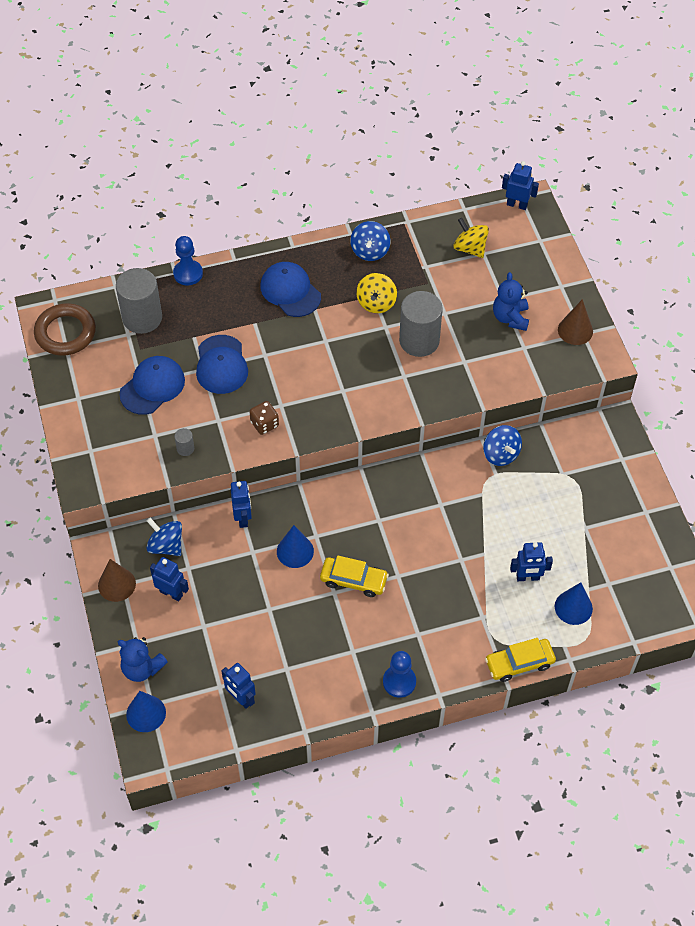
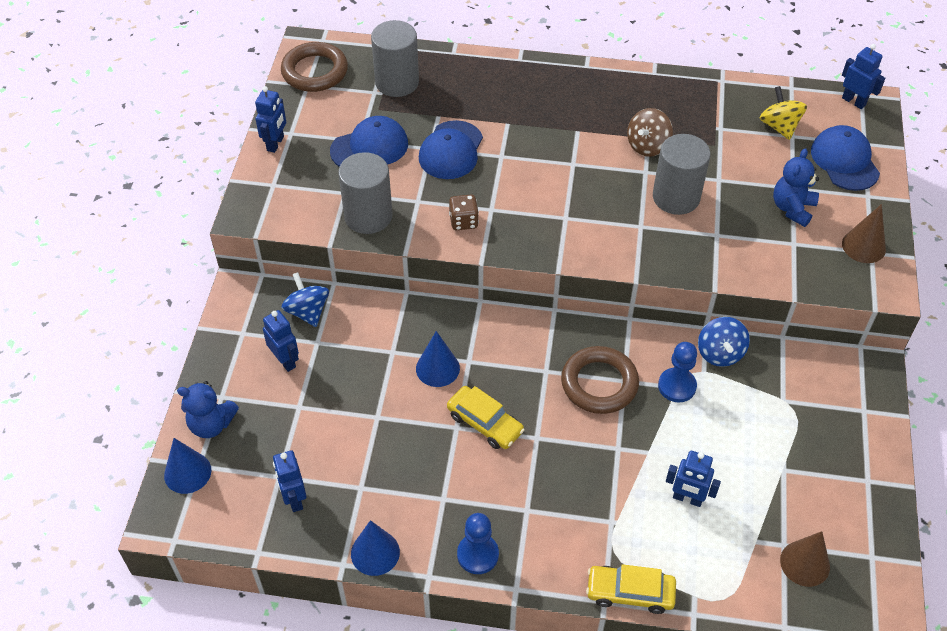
camera: 25 degrees right, 5 degrees down
(116, 584) = (236, 330): brown cone -> brown cone (805, 563)
(142, 668) = (211, 424): blue teddy bear -> blue teddy bear turned 45 degrees counterclockwise
(185, 448) = (368, 216): grey cylinder -> grey cylinder, size x2.38
(188, 273) = (465, 57): blue pawn -> blue pawn (677, 386)
(243, 518) = (401, 314): blue robot -> blue robot (275, 143)
(290, 291) = (561, 106): blue cap -> blue cap (844, 161)
(370, 251) = (666, 95): blue spinning top -> none
(376, 303) = (647, 146): yellow spinning top -> brown spinning top
(423, 514) = (599, 383): none -> brown ring
(573, 607) = (727, 555): blue cone -> blue cone (375, 552)

